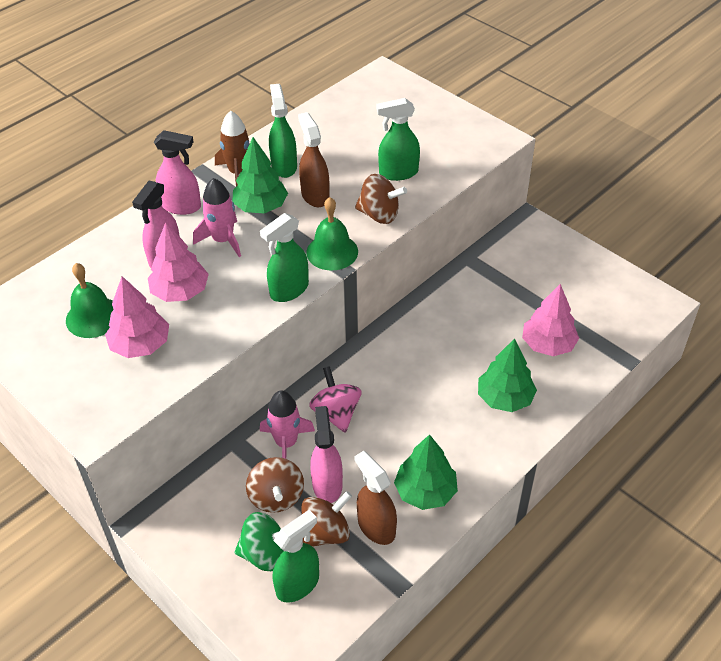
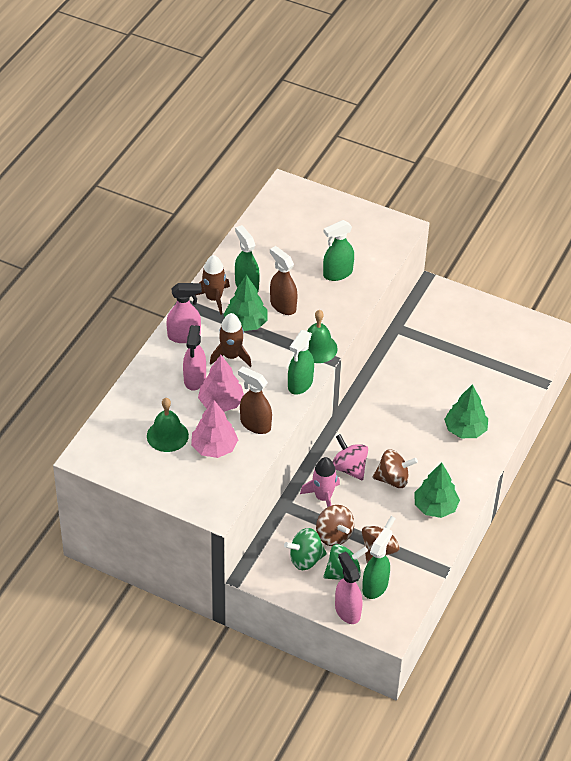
camera: 20 degrees left, 0 degrees up
(223, 240) = (231, 356): pink rocket -> brown rocket
(225, 520) = (305, 559): none -> green spinning top
(327, 484) = (365, 518): pink spray bottle -> pink spray bottle (347, 611)
(376, 527) = (411, 538): brown spray bottle -> brown spray bottle (255, 424)
(379, 215) = (339, 311): brown spinning top -> brown spinning top (393, 479)
(548, 345) = (482, 383): pink tree -> none

